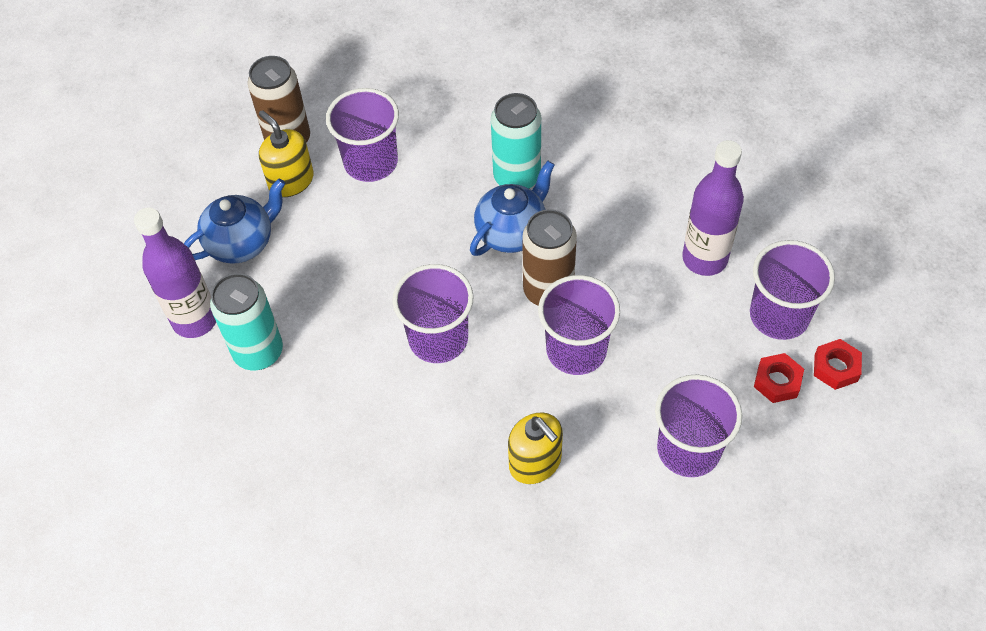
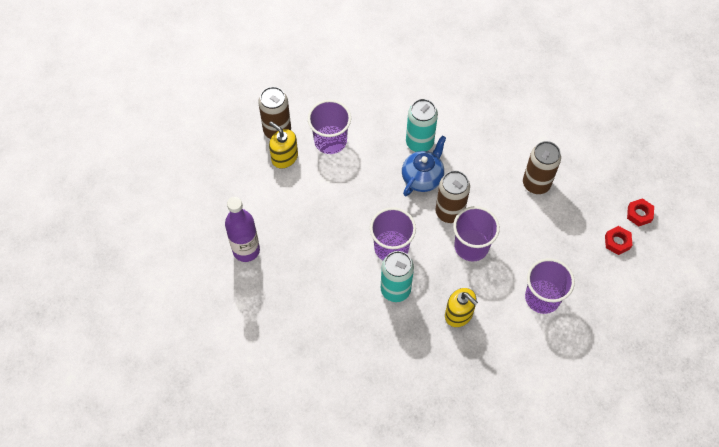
camera: 10 degrees left, 5 degrees up
(242, 243) = (263, 199): blue teapot -> none
(258, 352) = (288, 266): turquoise can -> turquoise can (395, 290)
(704, 259) = (536, 184): purple bottle -> brown can
(777, 381) = (586, 253): red nut -> red nut (639, 214)
(779, 315) = (582, 214): purple cup -> none

